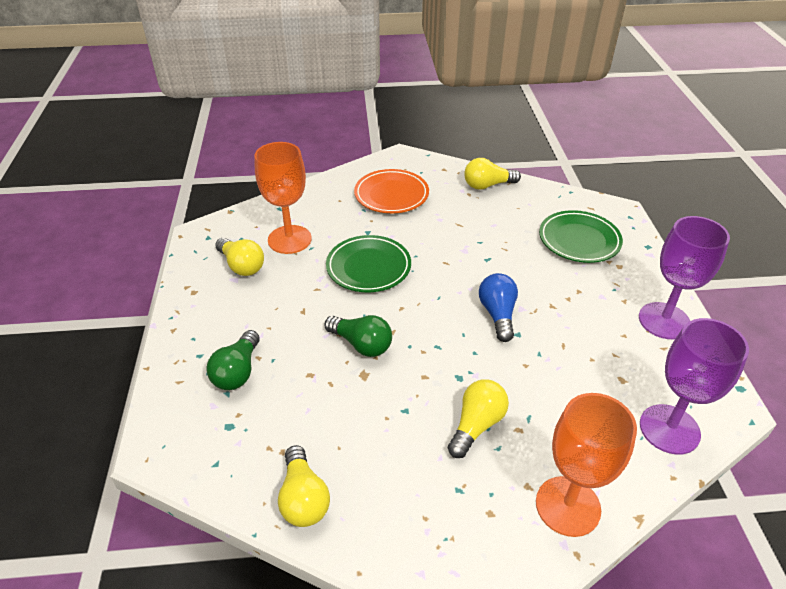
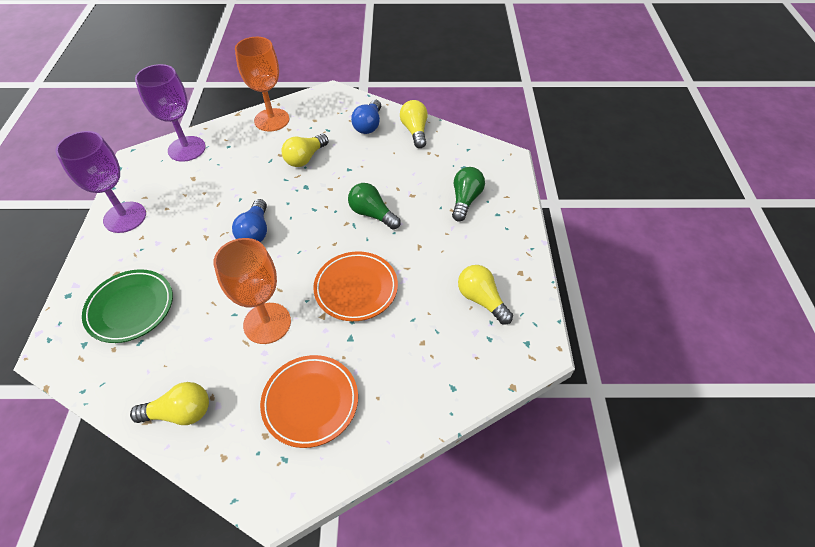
camera: 175 degrees left, 10 degrees up
(289, 239) = (436, 332): orange goblet -> orange goblet (267, 323)
(368, 267) = (356, 288): green plate -> orange plate
(388, 507) = (368, 125): none -> blue light bulb

